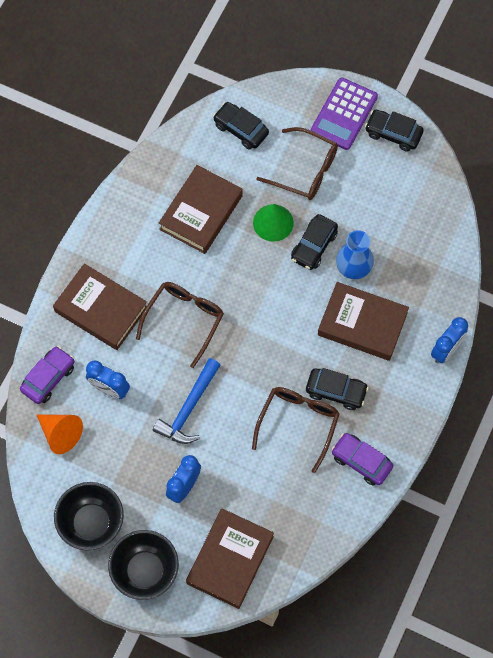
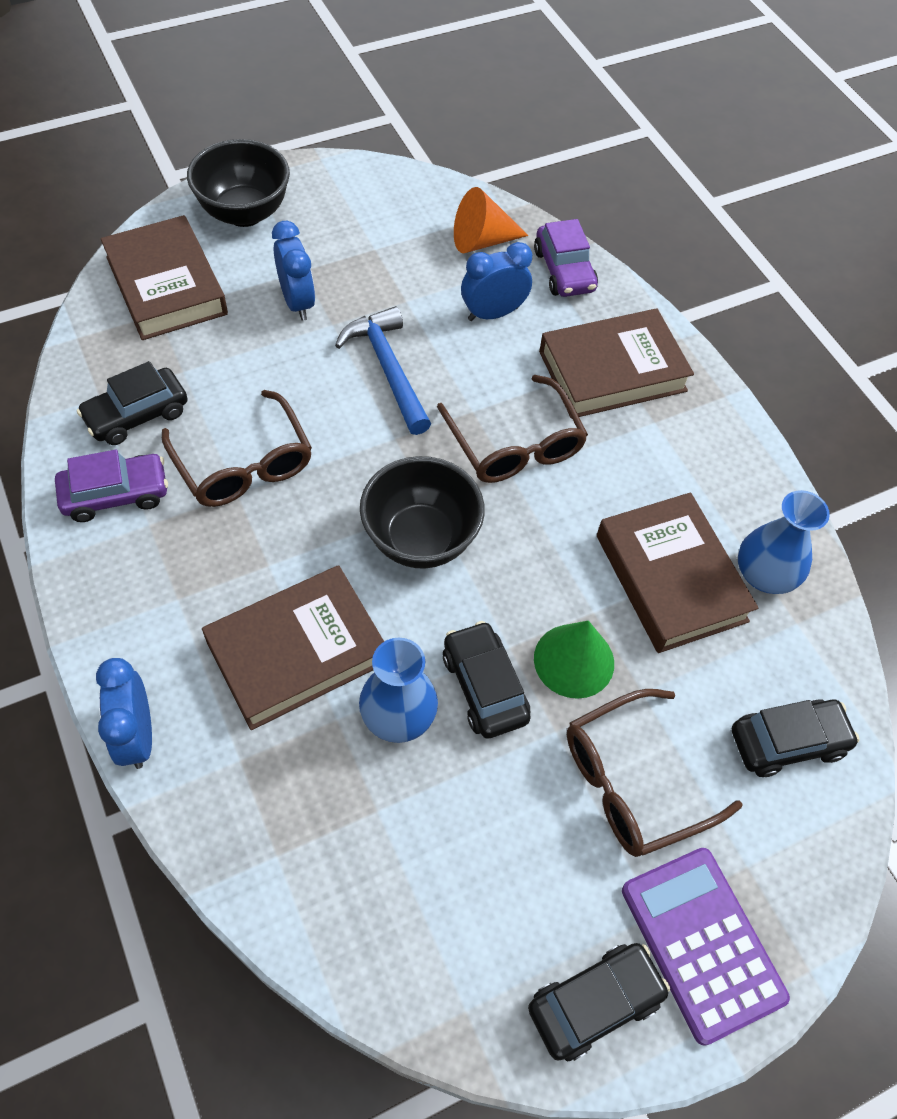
camera: 125 degrees right, 10 degrees down
(92, 523) = (348, 205): black bowl -> black bowl (421, 539)
(167, 179) = (764, 574): none -> blue vase
(336, 391) = (237, 539): black car -> black car (137, 415)

